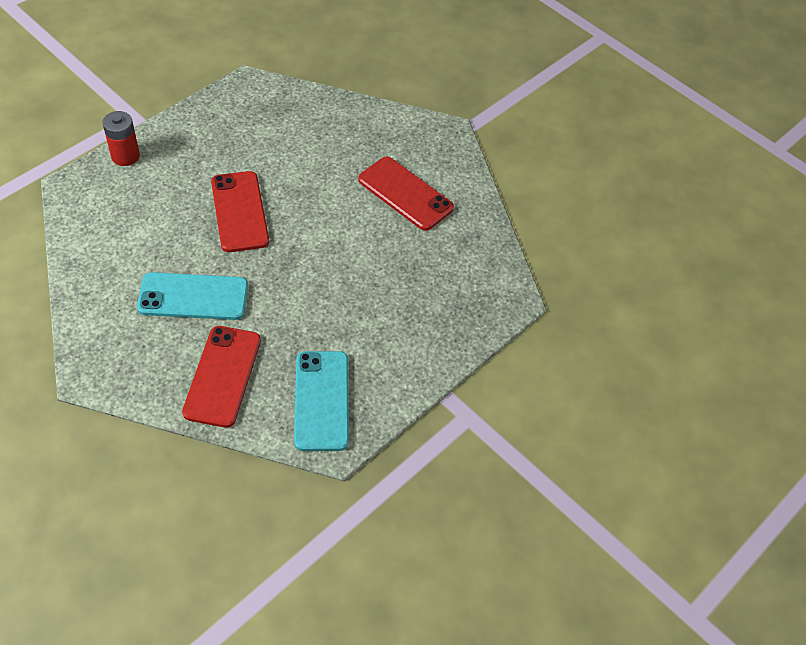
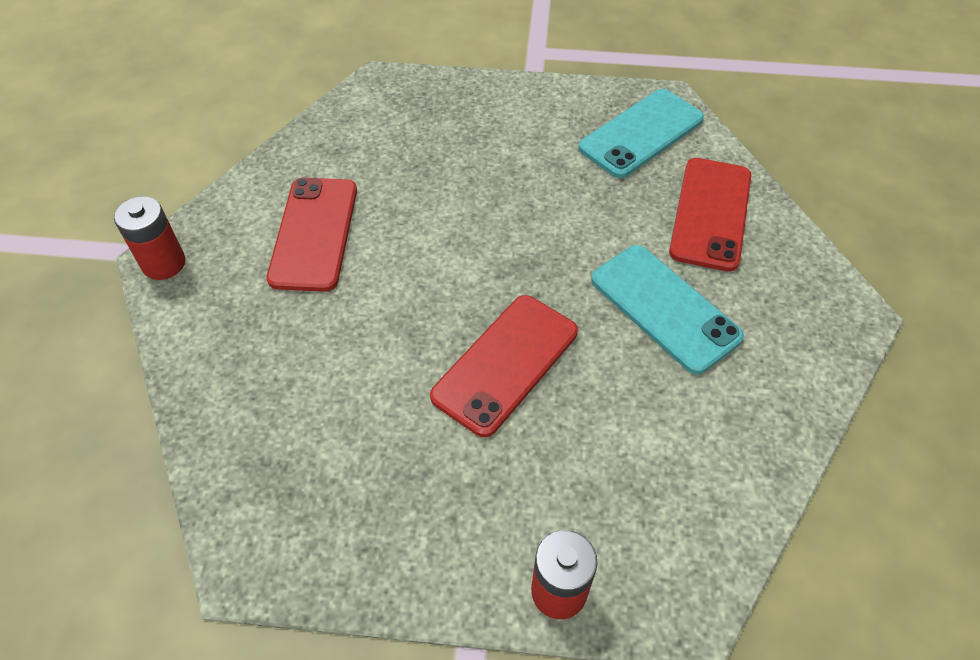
camera: 125 degrees left, 0 degrees up
(222, 376) = (710, 213): red phone -> red phone turned 45 degrees counterclockwise
(444, 131) = (164, 263): none -> red battery

